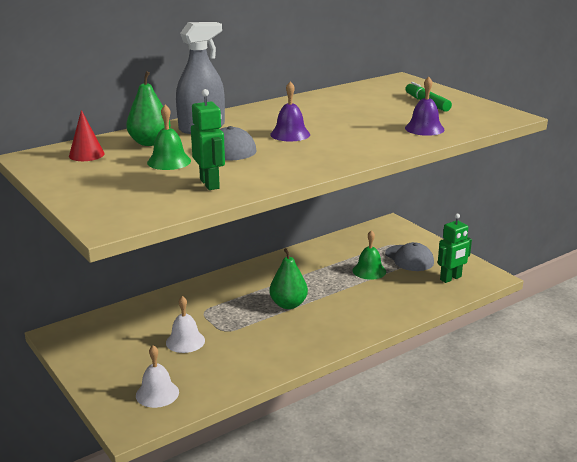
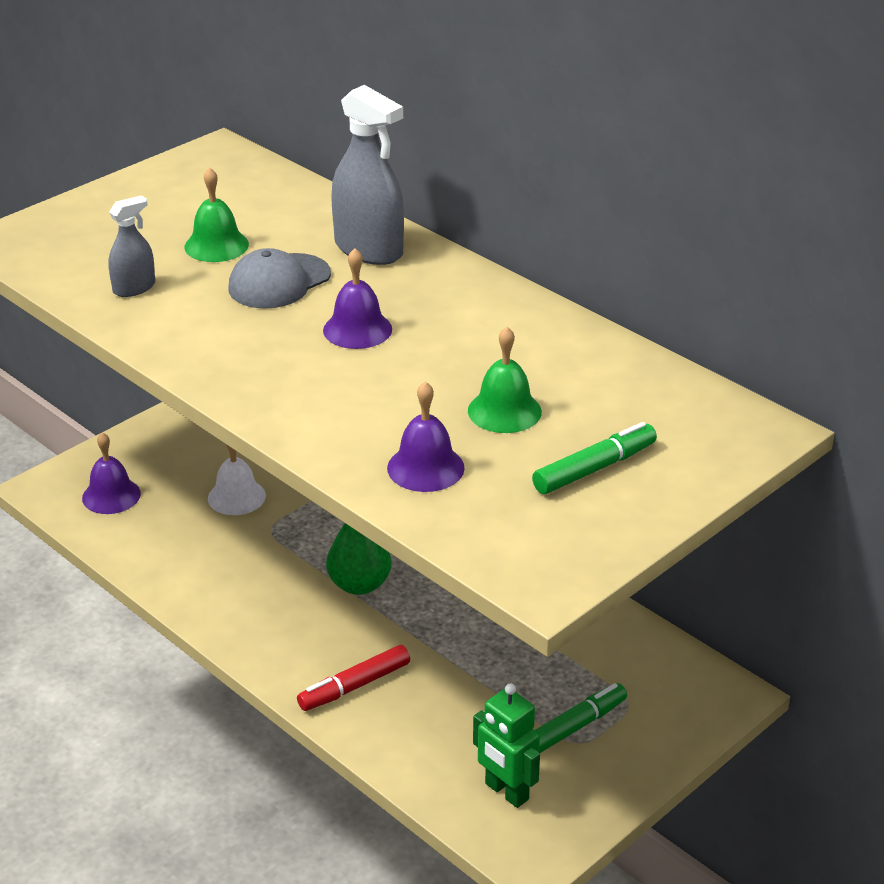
camera: 80 degrees right, 10 degrees up
(86, 155) = (234, 184): red cone -> none
(150, 143) = (290, 219): green pear -> none
(157, 393) = (111, 495): white bell -> purple bell
(210, 184) = (134, 288): green robot -> grey spray bottle
(369, 271) = (504, 673): green bell -> green bell (504, 411)
(372, 312) = (355, 686): none -> red marker
(409, 258) = (573, 727): grey cap -> green marker

